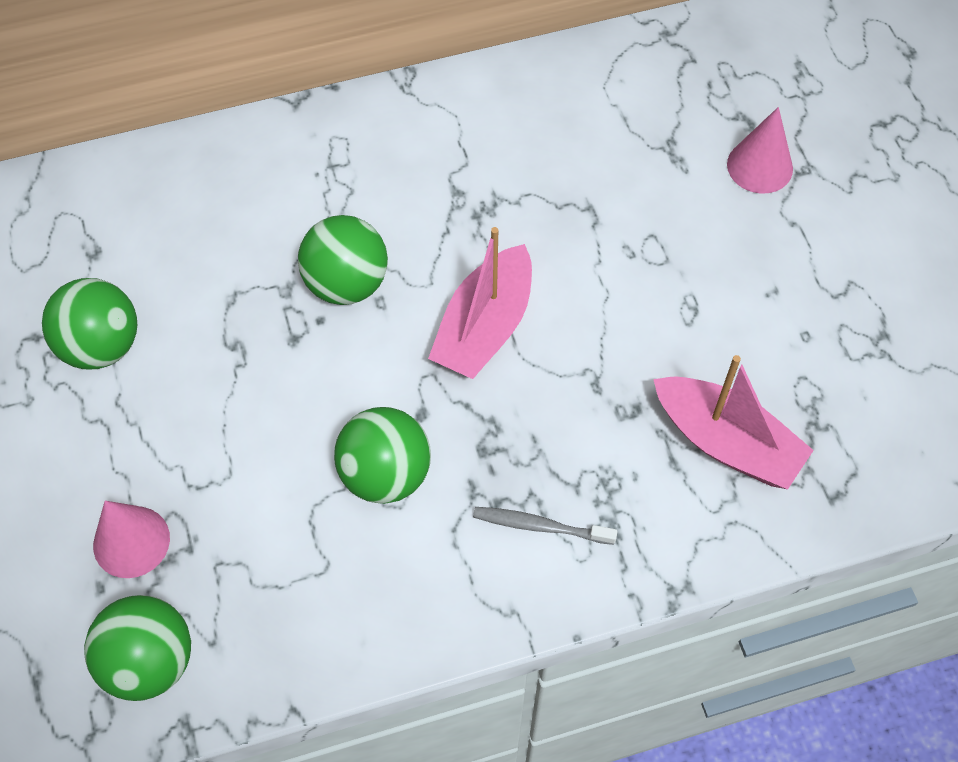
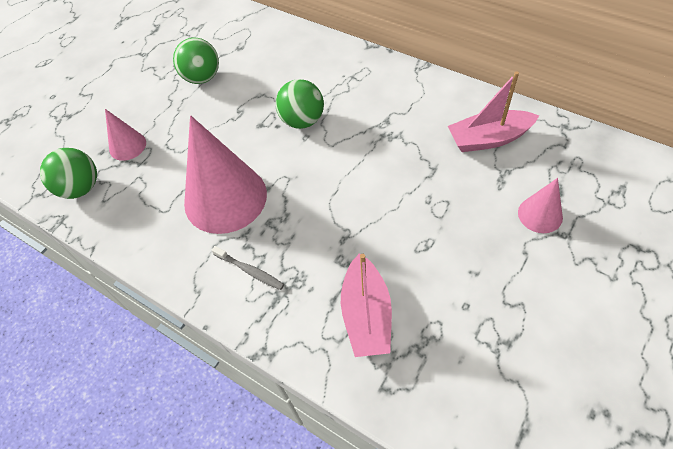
camera: 55 degrees right, 5 degrees down
(385, 474) = (225, 198): green ball -> pink cone
(484, 327) = (330, 178): pink boat -> pink boat (488, 139)
(540, 526) = (250, 271): grey toothbrush -> grey toothbrush turned 150 degrees clockwise

